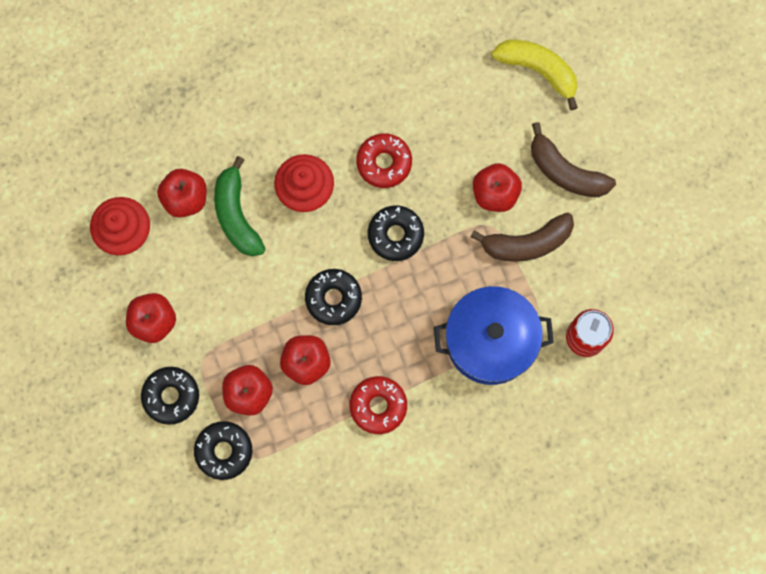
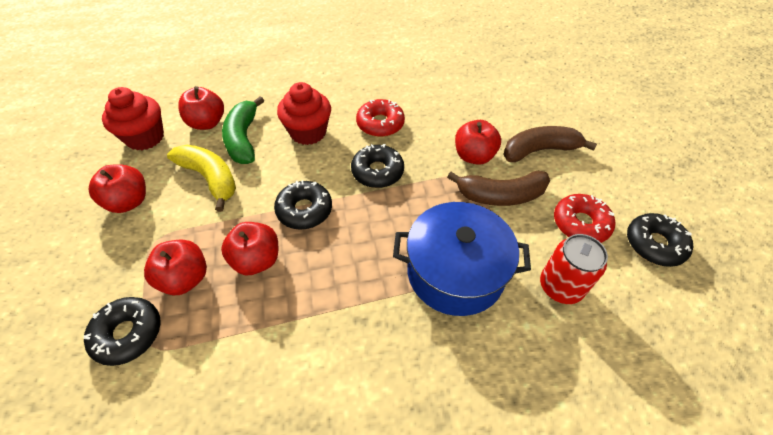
camera: 10 degrees right, 25 degrees down
(171, 396) = (105, 268): black donut -> black donut (654, 244)
(378, 406) = (318, 316): red donut -> red donut (580, 224)
(538, 70) = (517, 88): yellow banana -> yellow banana (210, 178)
(566, 171) = (539, 150): brown banana -> brown banana turned 120 degrees clockwise

